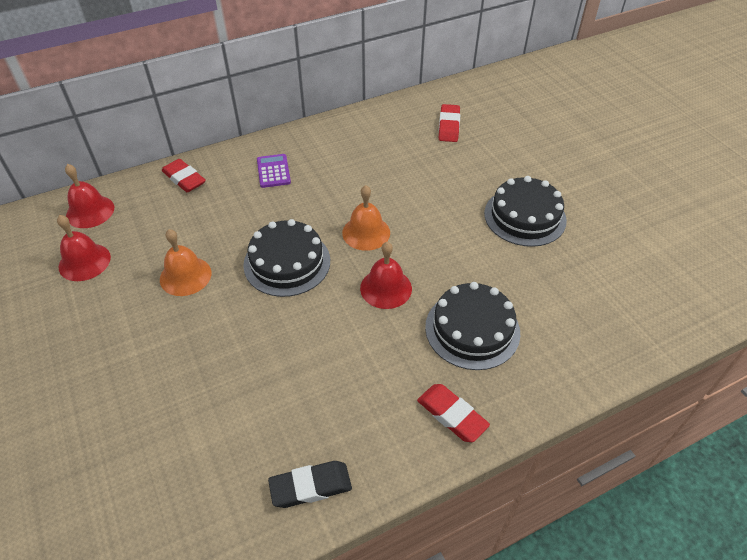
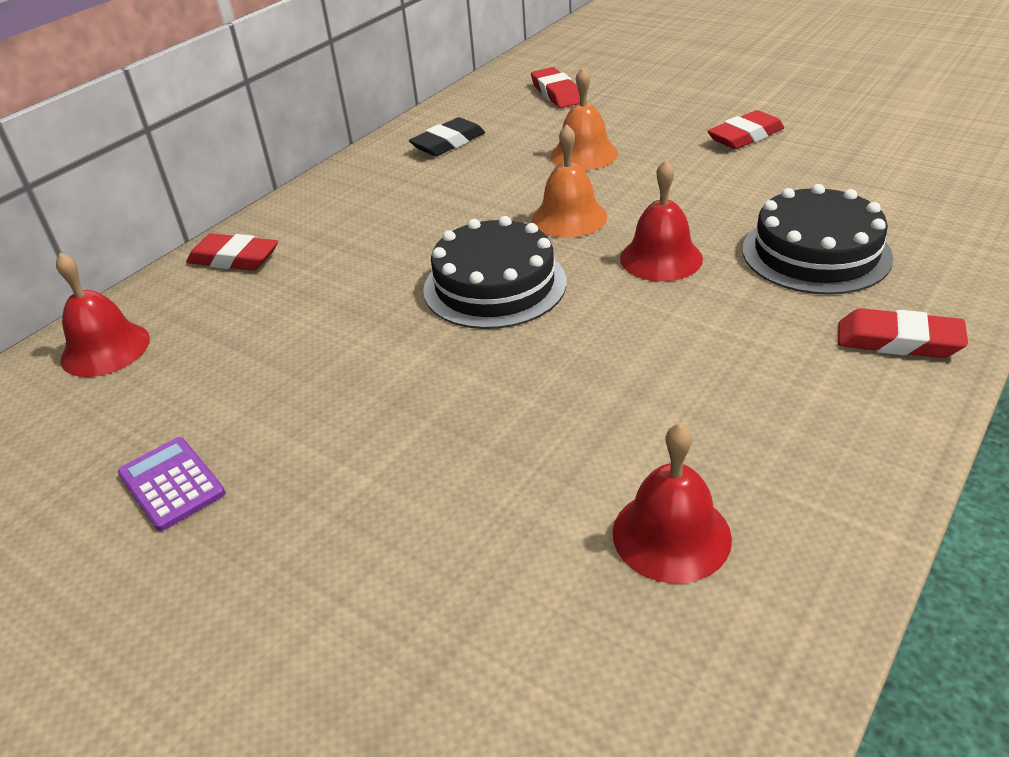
camera: 25 degrees left, 10 degrees down
(84, 262) = (157, 409): red bell -> red bell (671, 535)
(185, 276) = (354, 358): orange bell -> orange bell (584, 154)
(273, 171) = (367, 206): purple calculator -> purple calculator (171, 484)
(310, 486) = (818, 501): black eraser -> black eraser (448, 143)
(525, 216) = (745, 136): black cake -> red eraser

